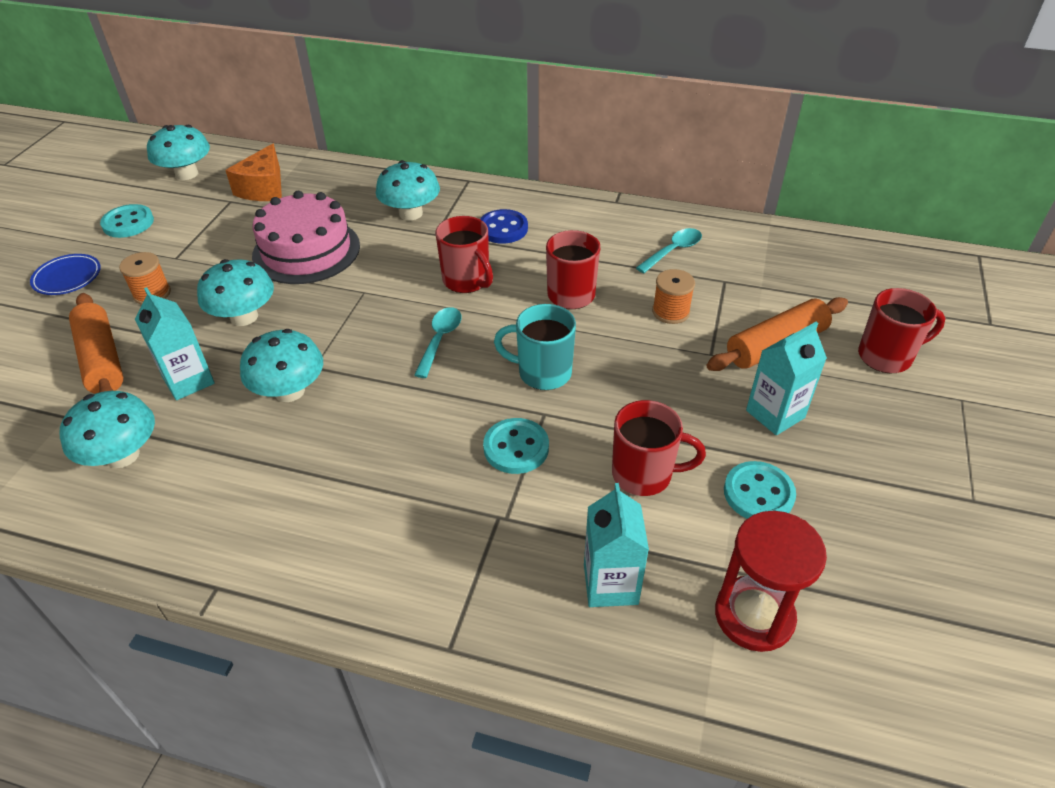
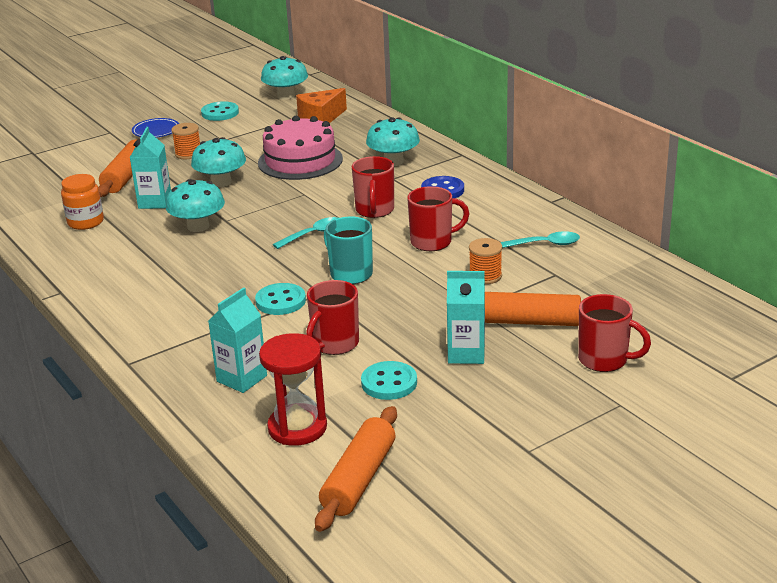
camera: 40 degrees right, 15 degrees down
(122, 455) = (85, 222): turquoise mushroom -> orange jar
(644, 474) = (334, 344): red mug -> red mug turned 75 degrees clockwise
(899, 644) = (359, 479): none -> orange rolling pin

